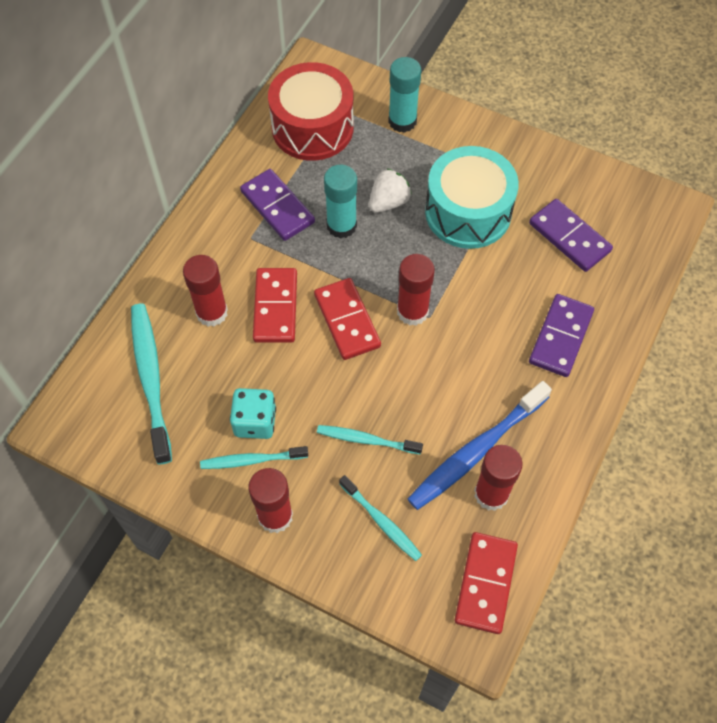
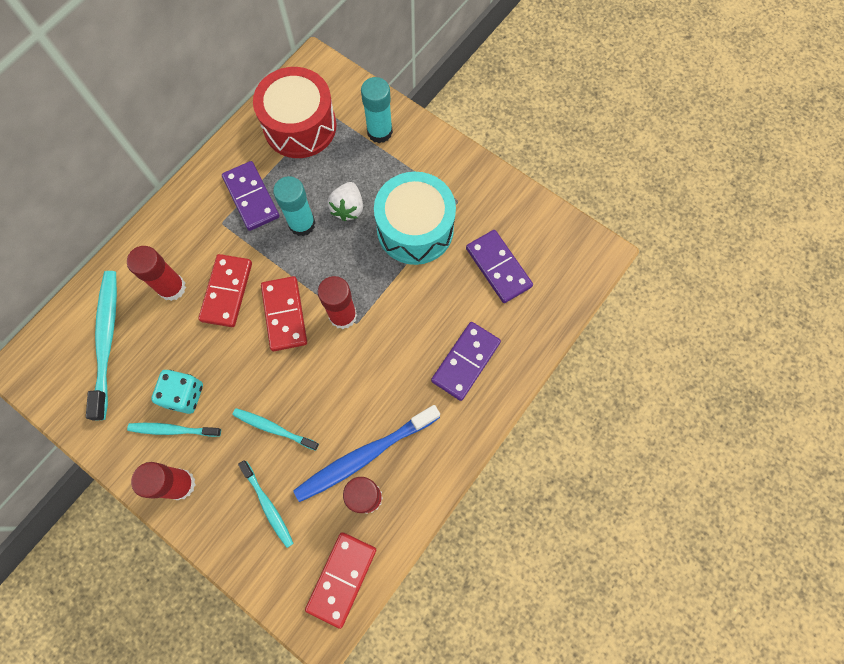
camera: 10 degrees right, 10 degrees up
(388, 202) = (348, 208): white strawberry -> white strawberry turned 135 degrees clockwise

